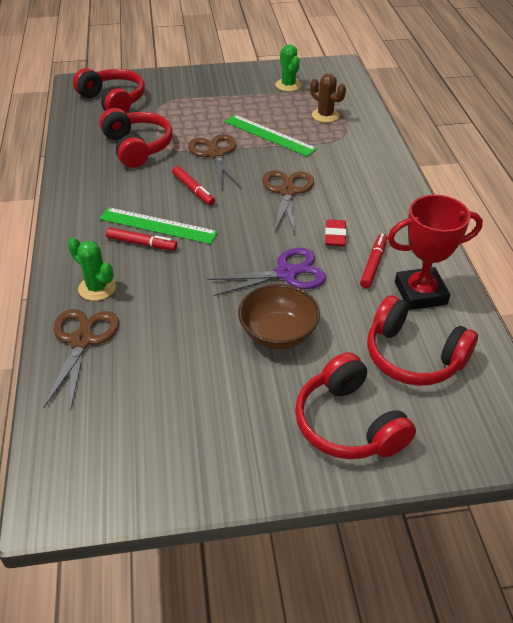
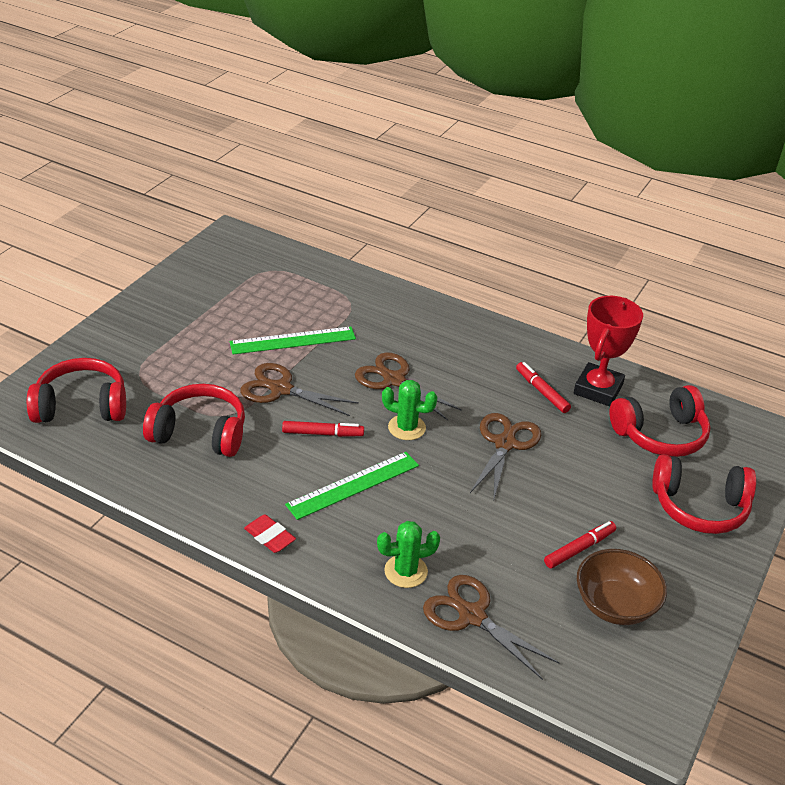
camera: 55 degrees left, 5 degrees down
(142, 243) = (369, 509): red marker -> red marker (579, 549)
(278, 334) = (574, 489): brown bowl -> brown bowl (615, 605)
(286, 273) = (505, 443): purple scissors -> brown scissors
(288, 85) = (222, 282): green cactus -> green cactus (406, 427)
(325, 115) = (304, 292): brown cactus -> none
(335, 236) = (485, 389): red eraser -> red eraser (270, 536)

